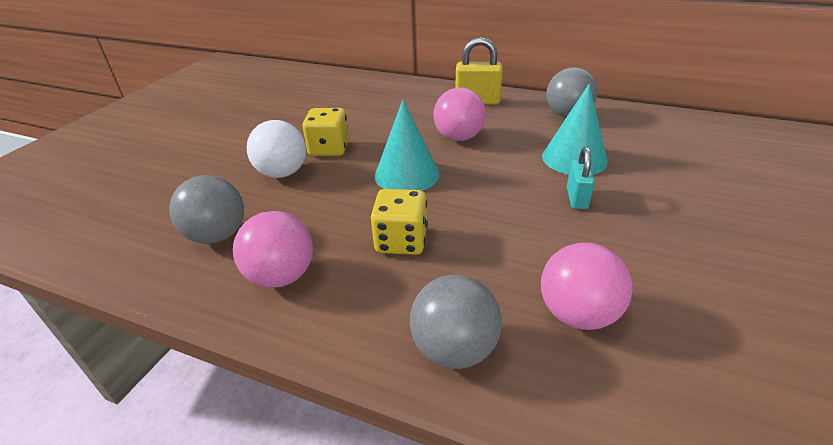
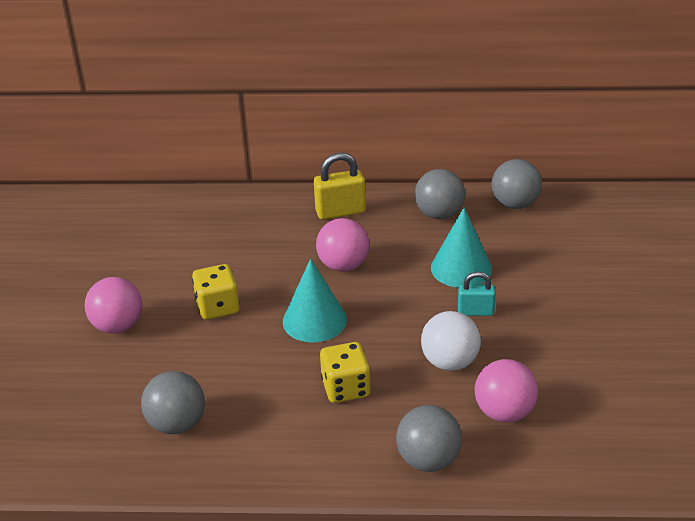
camera: 20 degrees left, 0 degrees up
(281, 276) = (263, 443): pink ball -> pink ball (118, 326)
(282, 173) = (189, 346): white ball -> white ball (450, 362)
(576, 198) = (475, 312): turquoise padlock -> turquoise padlock turned 75 degrees counterclockwise
(647, 119) = (515, 204): none -> grey ball

